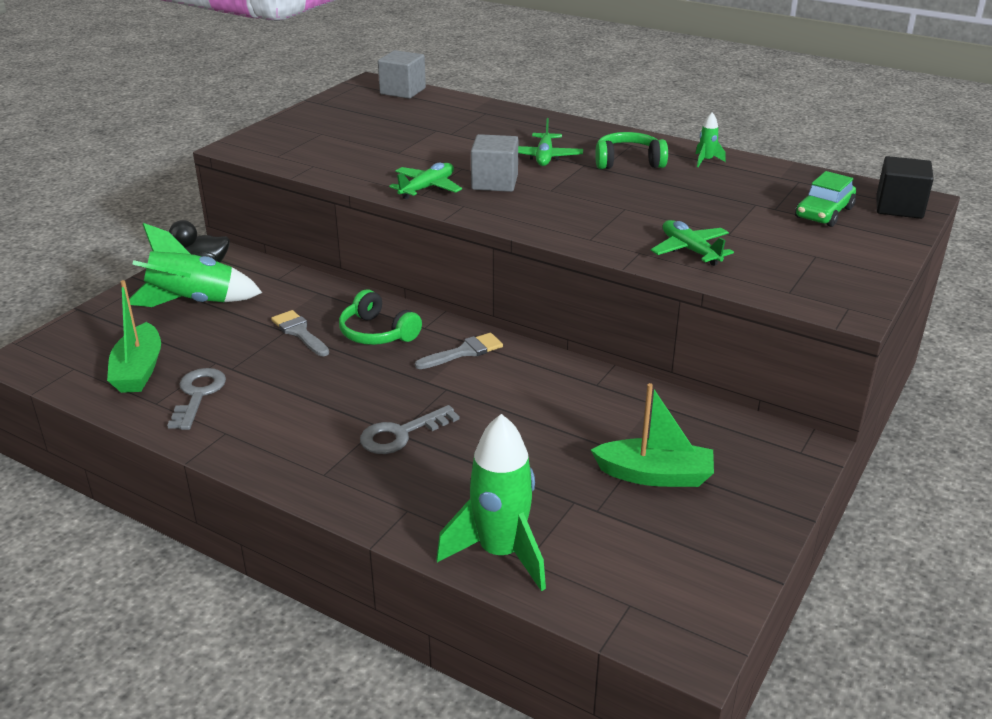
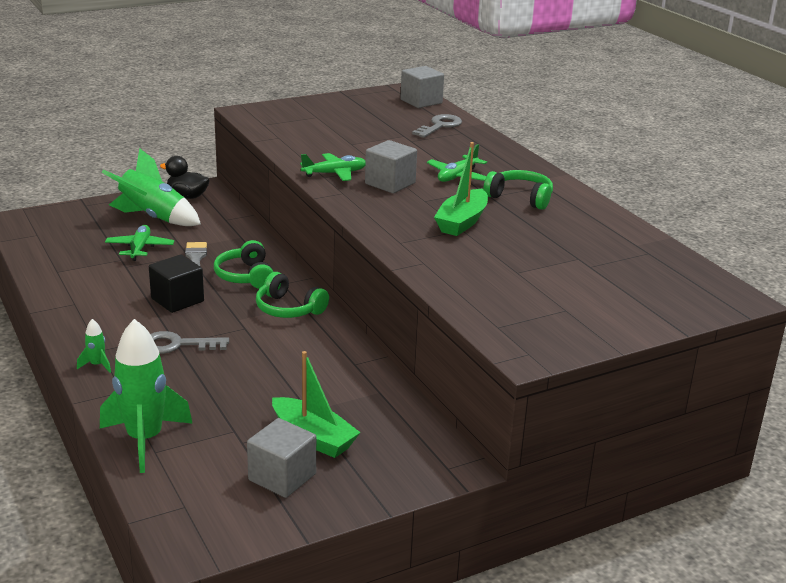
camera: 30 degrees right, 5 degrees down
(138, 370) = (71, 248): green boat -> green boat (462, 222)
(198, 395) = (86, 275): grey key -> grey key (440, 126)
(464, 352) = (288, 309): grey brush -> green headphones
(678, 528) = (282, 477): none -> grey cube
(690, 250) = (465, 273): green plane -> green plane (140, 248)
(706, 161) = (589, 215): green rocket -> green rocket (97, 365)
(824, 213) = (628, 282): green car -> none
(899, 207) = (708, 299): black cube -> black cube (177, 300)

